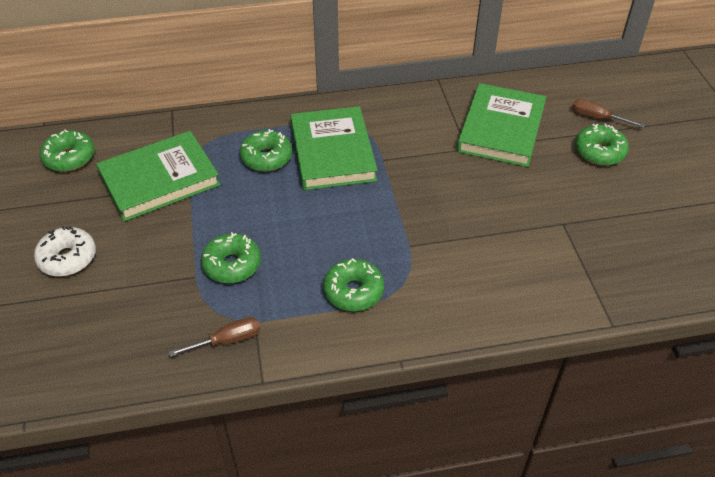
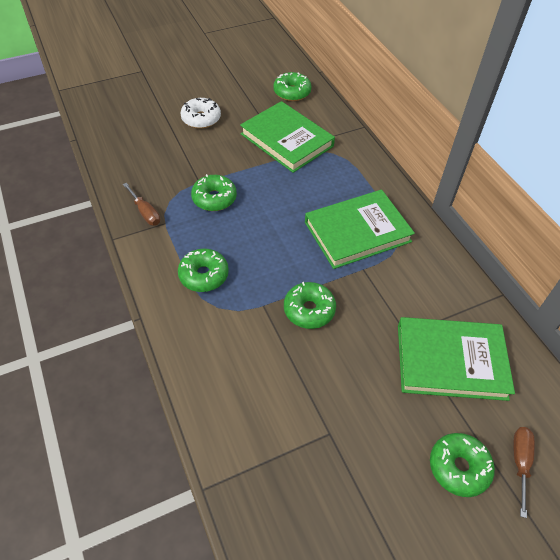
camera: 75 degrees right, 5 degrees up
(266, 157) = (333, 192): green donut -> green donut (309, 310)

